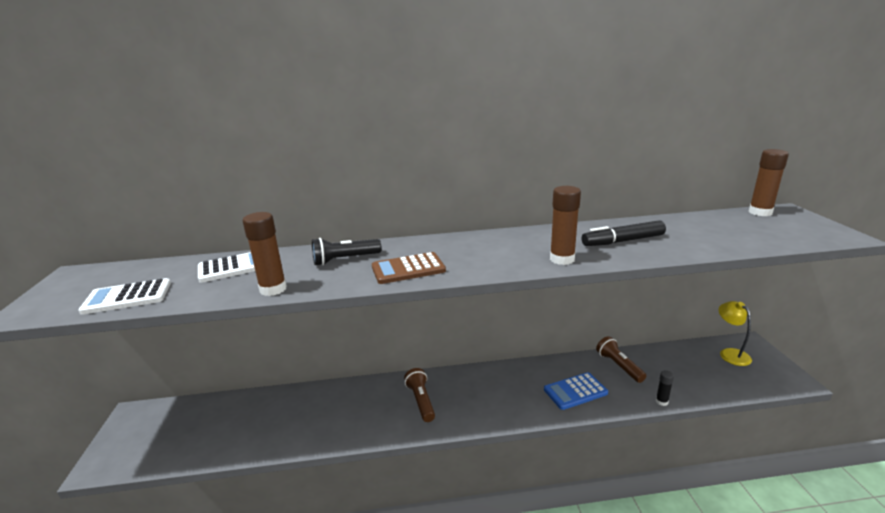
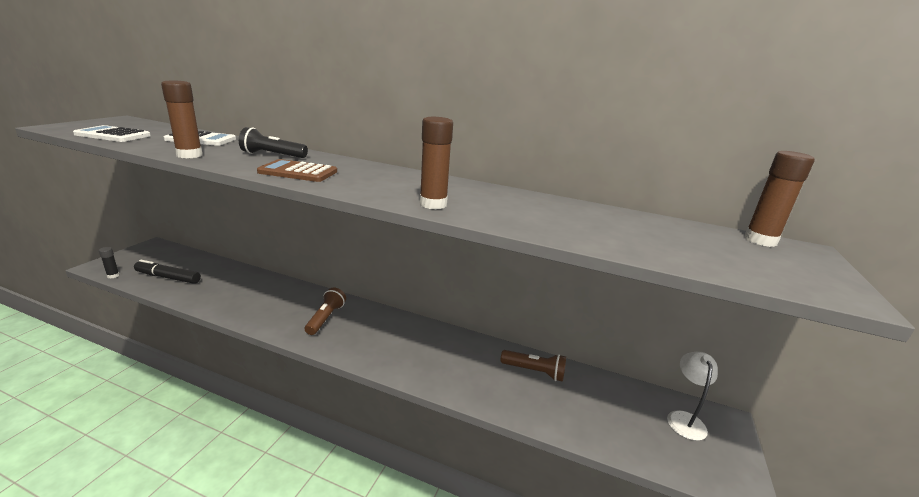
camera: 25 degrees right, 0 degrees up
(575, 391) = (461, 372): blue calculator -> none
(619, 366) = (534, 371): brown flashlight -> brown flashlight turned 105 degrees clockwise
(622, 241) = (526, 211): black marker -> black marker (168, 277)
(661, 401) = (538, 423): black glue stick -> black glue stick (113, 276)
(730, 353) = (684, 419): yellow lamp -> white lamp

